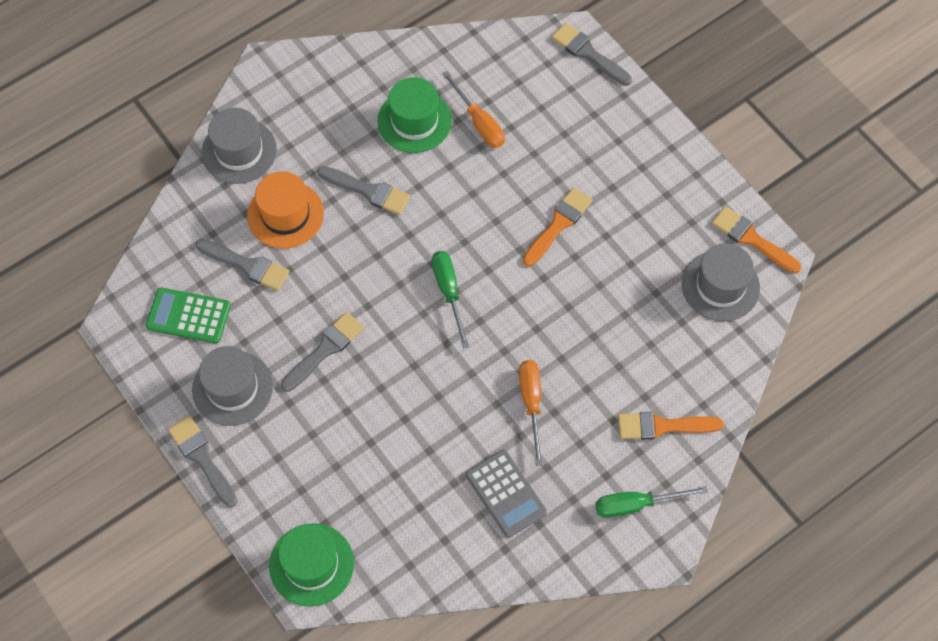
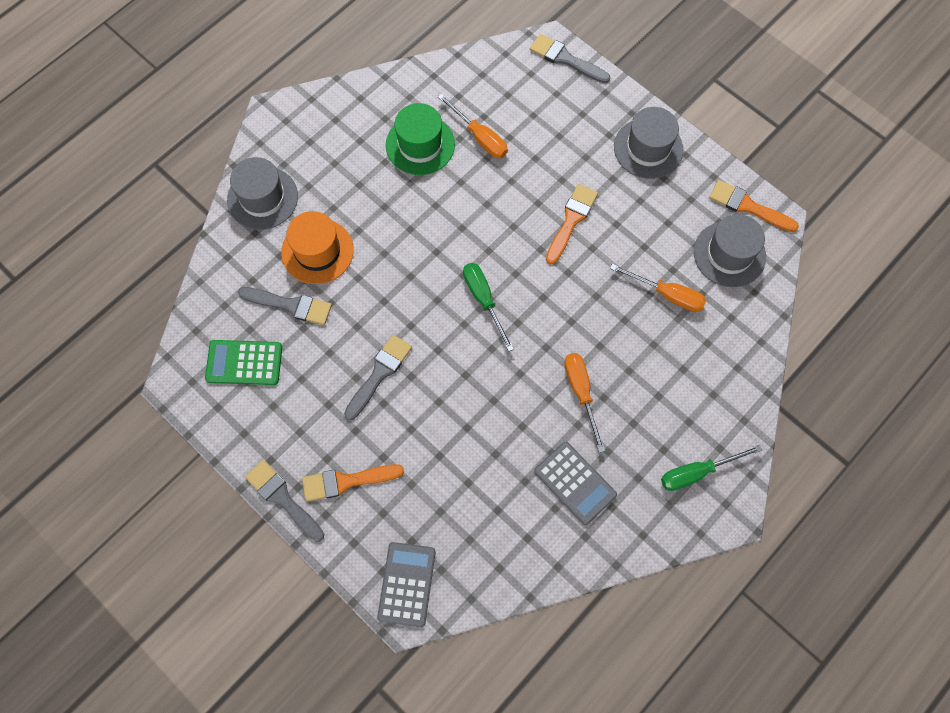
camera: 10 degrees left, 5 degrees up
(232, 388) = (299, 425): grey hat -> grey hat (648, 148)
(311, 564) = (407, 584): green hat -> grey calculator
(368, 191) = (390, 217): grey brush -> none
(644, 317) = (667, 295): none -> orange screwdriver
(663, 426) = (705, 394): orange brush -> orange brush (347, 481)

